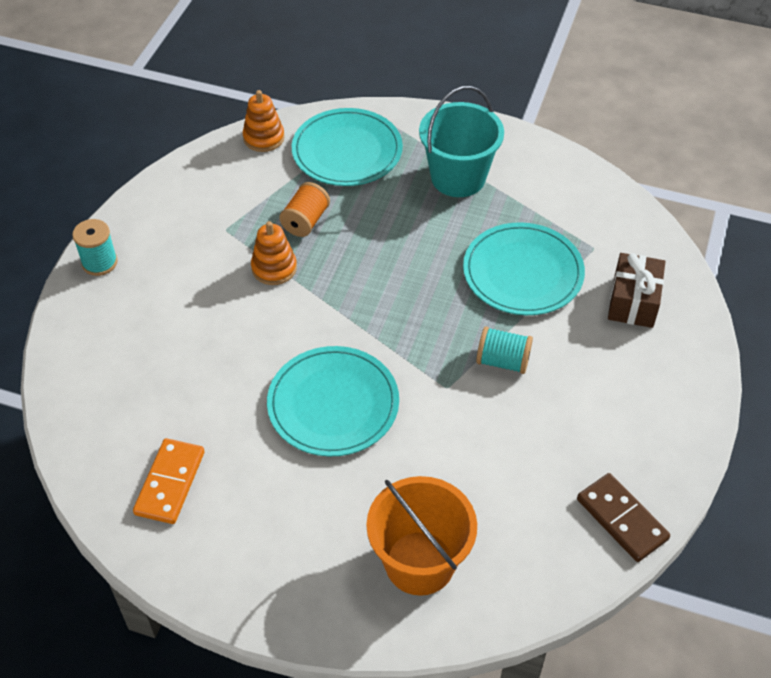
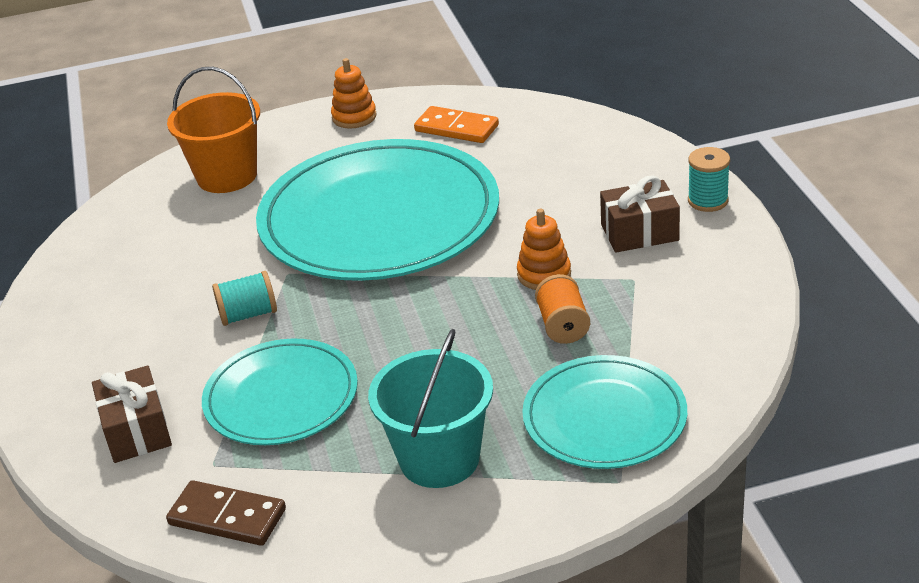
camera: 150 degrees right, 15 degrees down
(170, 483) = (456, 128): orange domino -> orange domino turned 45 degrees counterclockwise
(176, 264) = (639, 232): none -> brown gift
(264, 138) = (717, 379): orange stacking toy -> orange stacking toy (354, 117)
(333, 404) = (379, 218): turquoise plate -> turquoise plate, size x1.82
(621, 519) = (73, 265): brown domino -> brown domino (227, 517)

